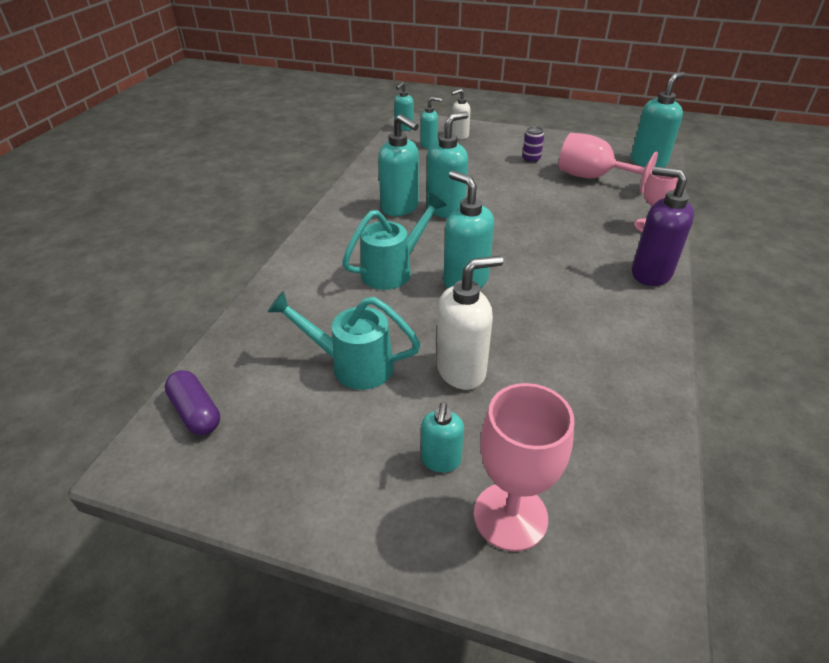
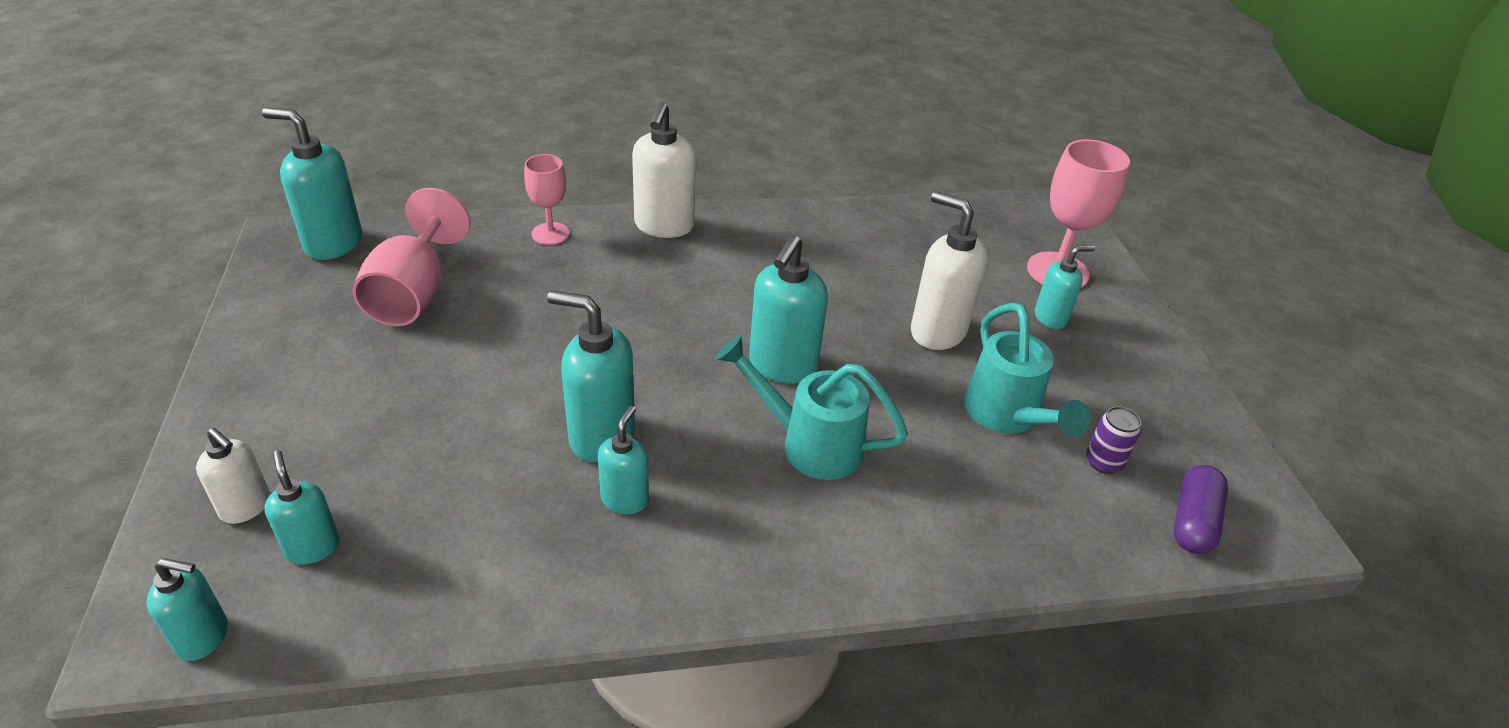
camera: 120 degrees left, 0 degrees up
(400, 208) = (625, 499): turquoise soap dispenser -> turquoise soap dispenser, size x0.59
(531, 159) = (356, 372): purple can -> purple can (1103, 462)
(650, 273) = (664, 226): purple soap dispenser -> white soap dispenser

